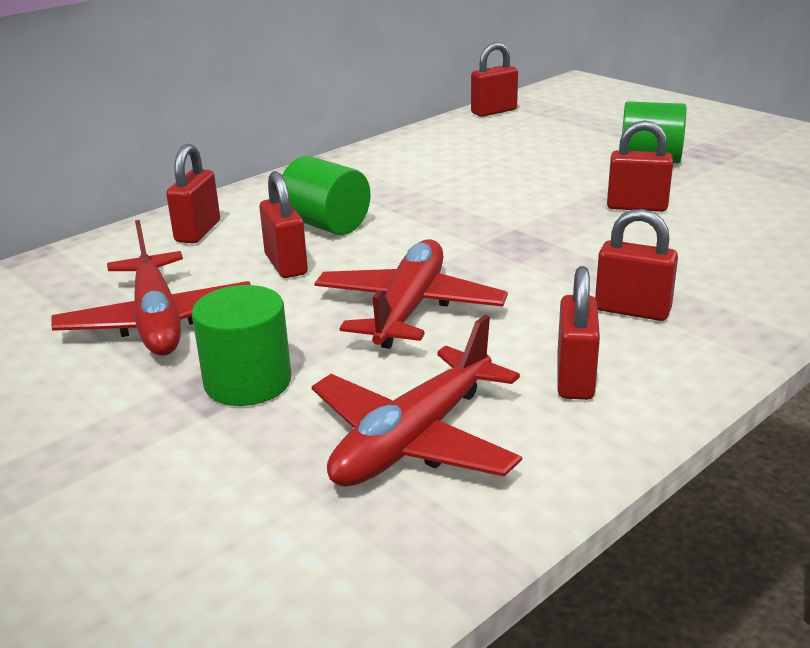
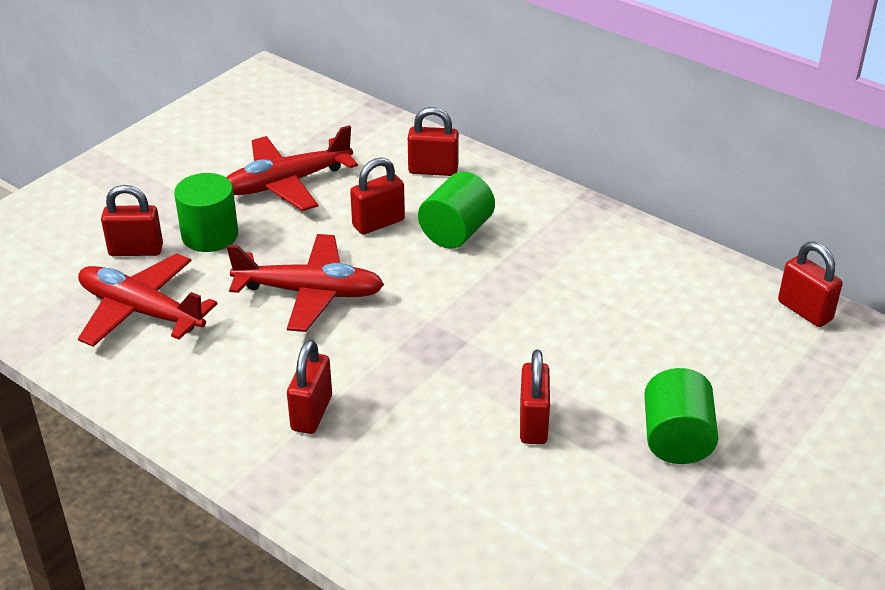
camera: 80 degrees right, 10 degrees up
(575, 379) = (208, 380): red padlock -> red padlock (136, 250)

